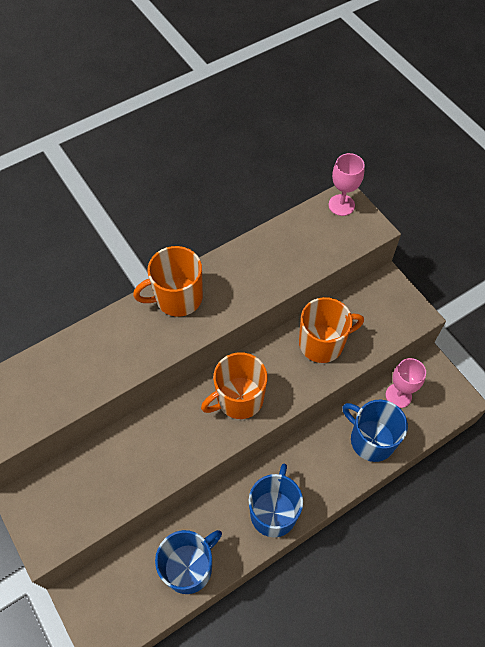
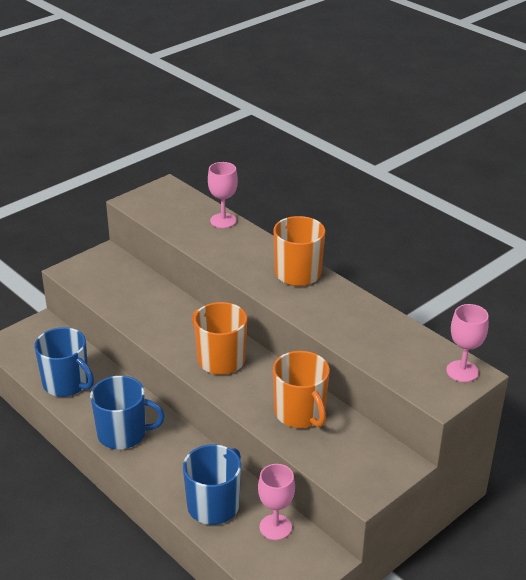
camera: 80 degrees right, 25 degrees down
(62, 351) = (223, 221): none -> pink goblet

